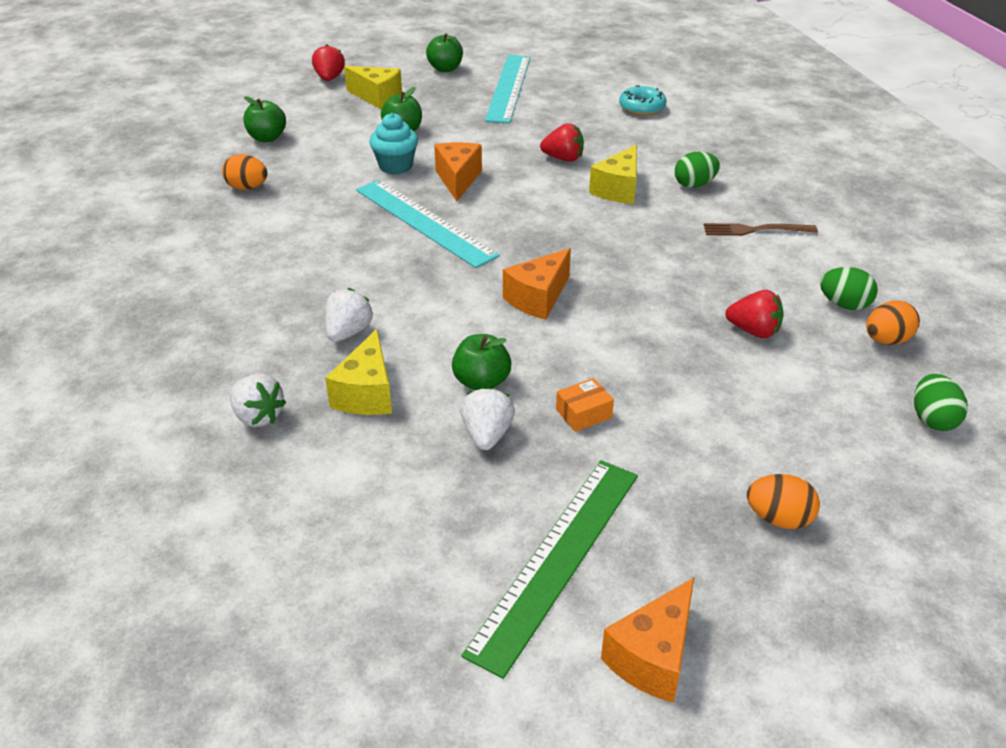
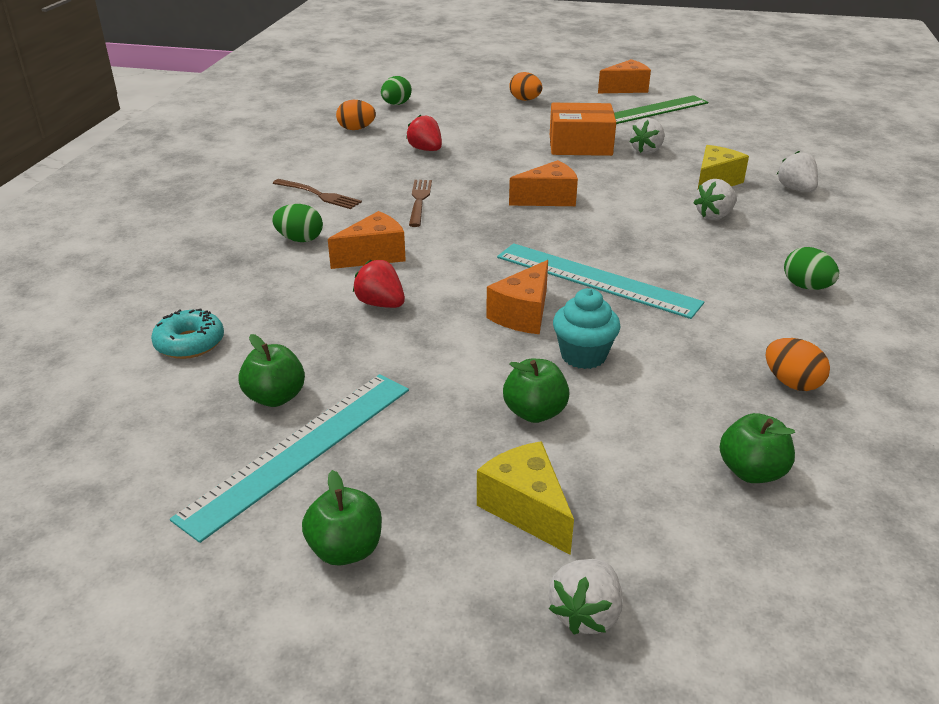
camera: 150 degrees left, 5 degrees down
(329, 78) = (586, 613): red strawberry -> white strawberry
(424, 222) = (596, 279): turquoise ruler -> turquoise ruler turned 45 degrees counterclockwise
(481, 382) = (631, 170): green apple -> green apple (275, 397)
(583, 413) = (580, 145): orange box -> orange box, size x2.12
(618, 189) = (374, 255): yellow cheese -> orange cheese
(658, 254) = (419, 200): none -> brown fork
(844, 305) = (346, 146): green egg -> green egg (806, 287)

